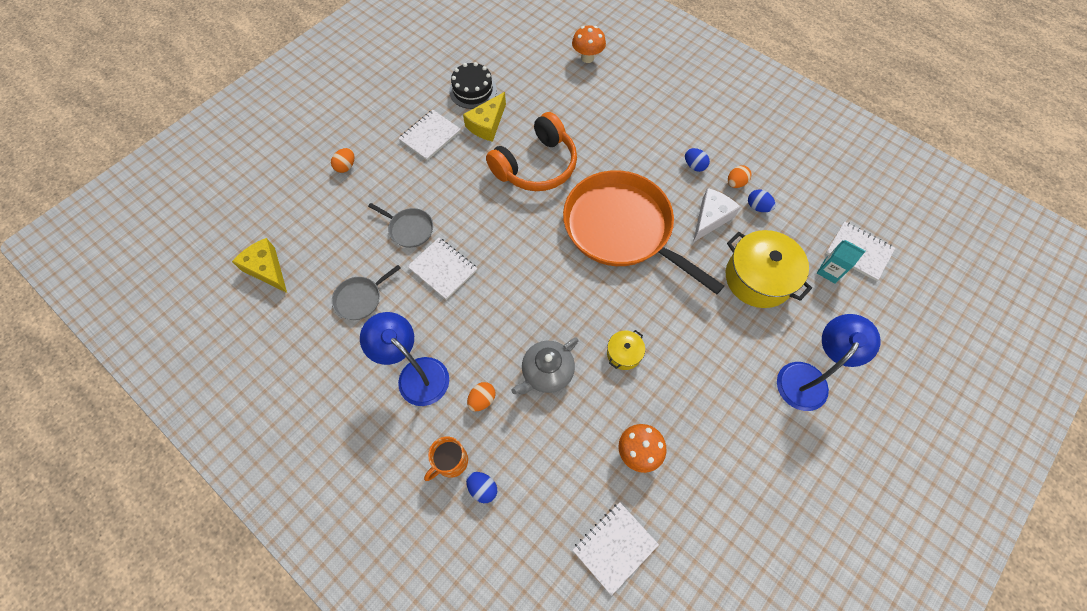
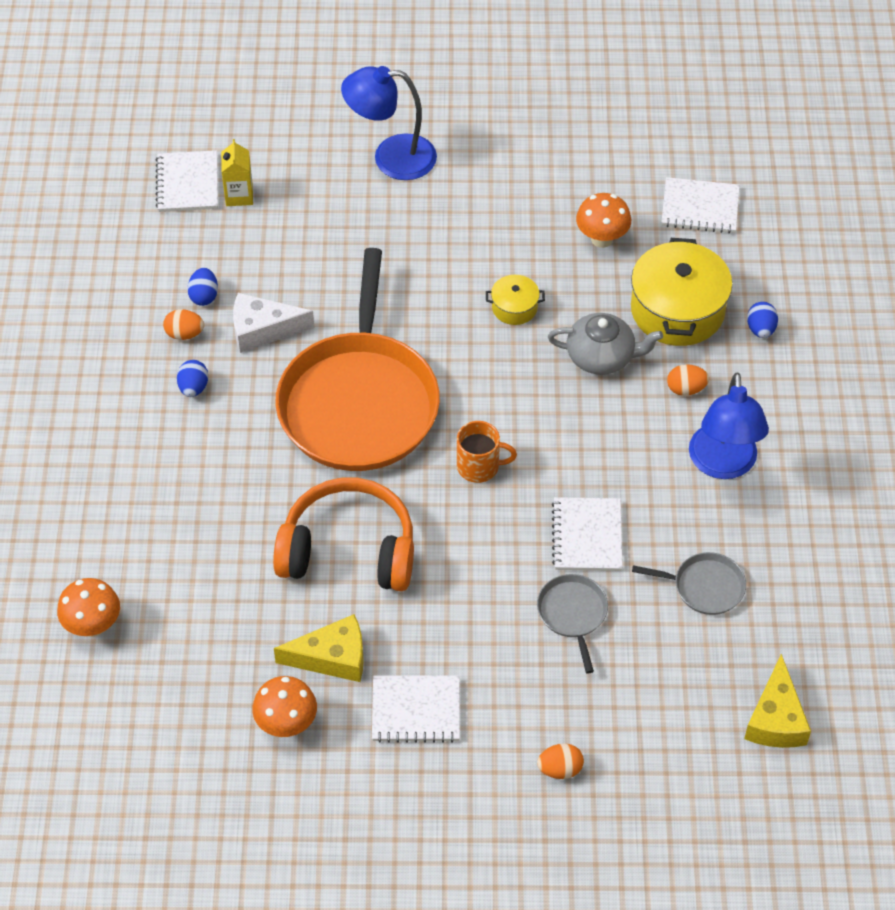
camera: 130 degrees left, 10 degrees down
(450, 461) = (767, 370): orange mug -> orange mug (479, 466)
(473, 90) = (286, 724): black cake -> orange mushroom
(758, 278) = (307, 248): yellow pot -> yellow pot (677, 310)
(829, 271) = (239, 195): turquoise carton -> yellow carton

